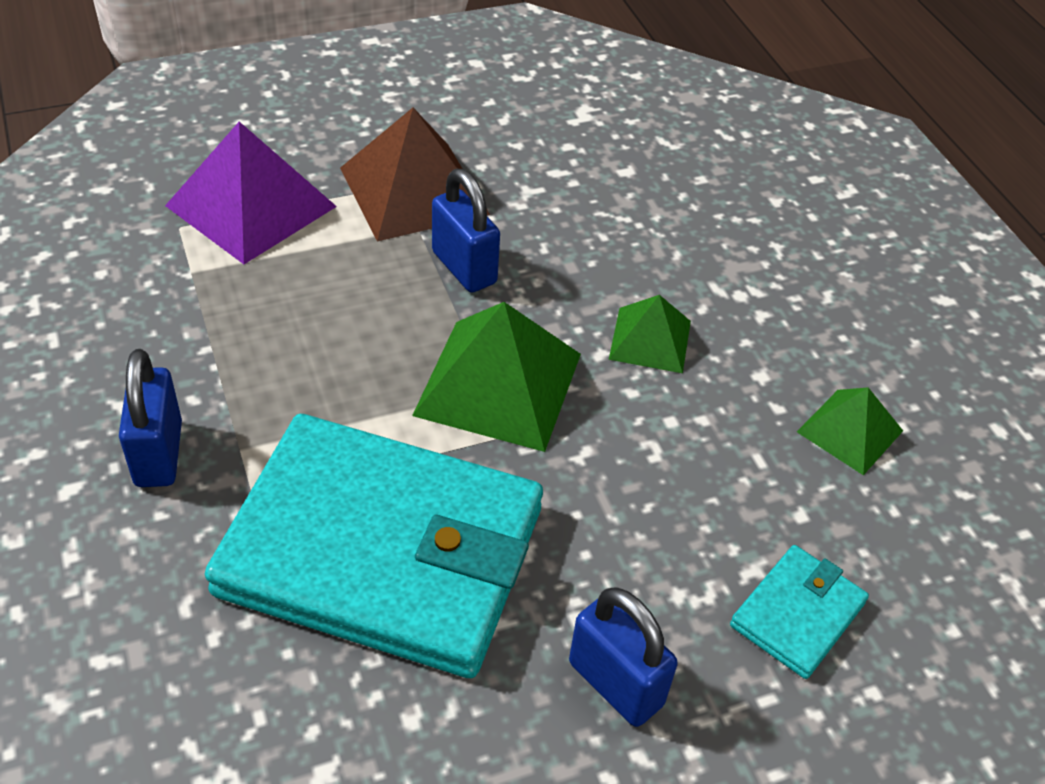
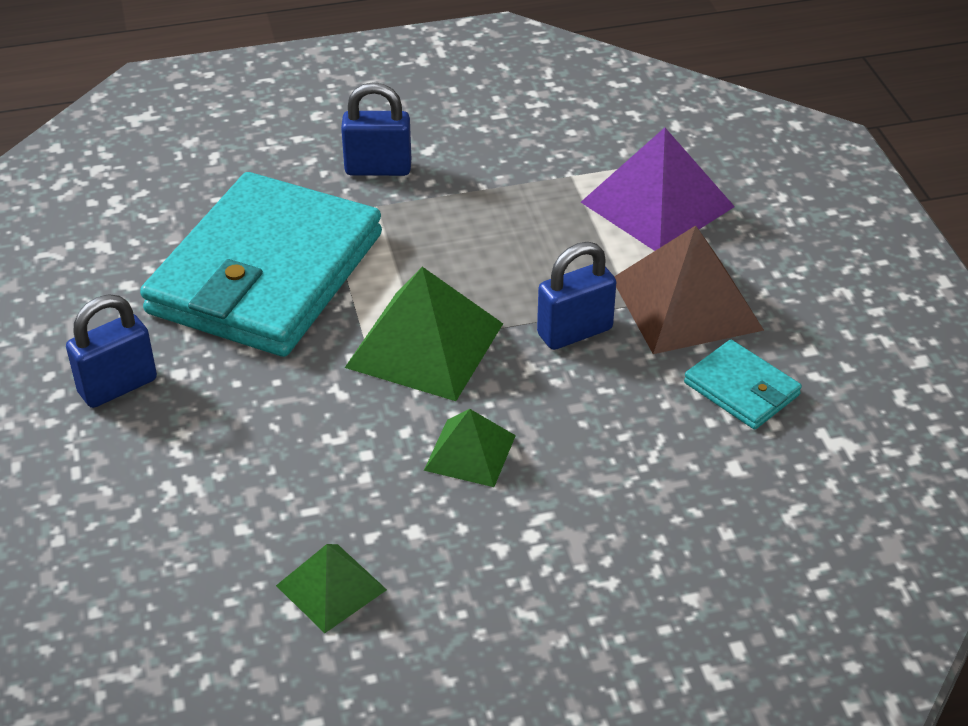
camera: 100 degrees right, 5 degrees down
(797, 614) = (142, 504): turquoise wallet -> turquoise wallet (741, 389)

